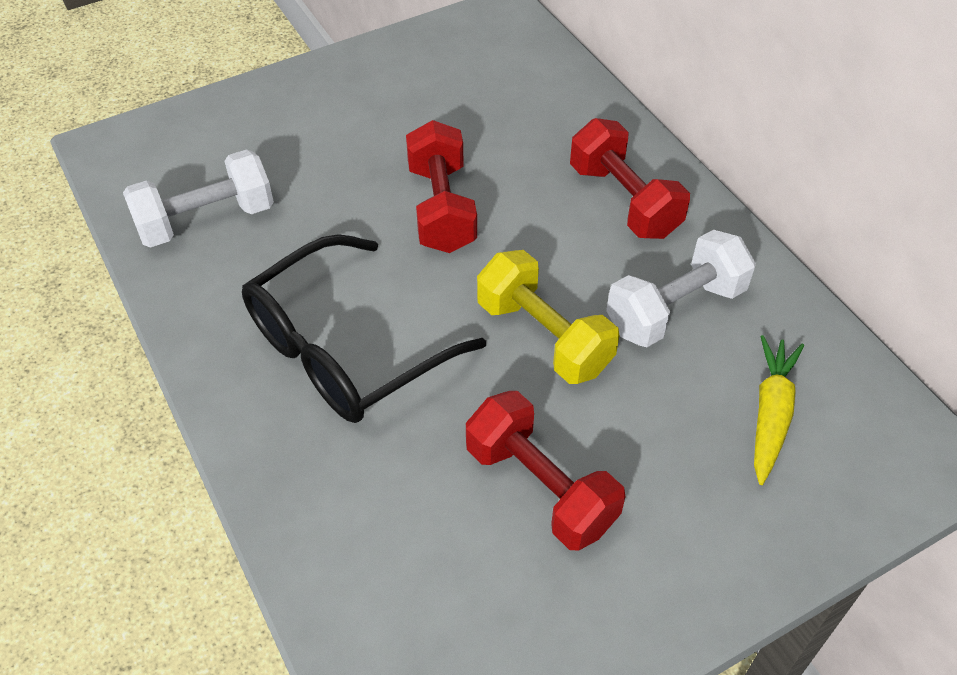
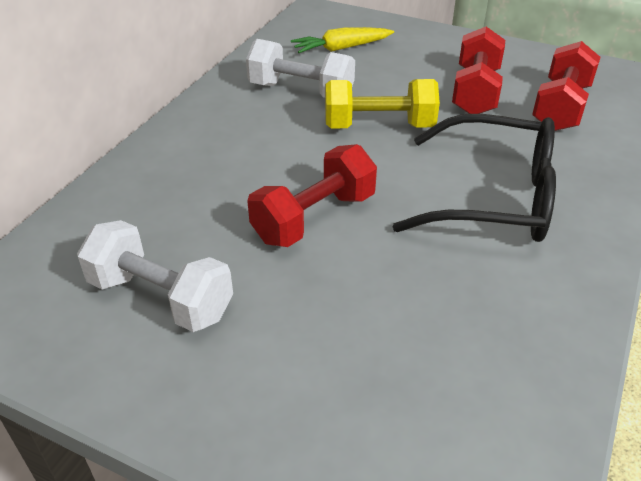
camera: 125 degrees left, 10 degrees down
(206, 220) = (490, 360): white dumbbell -> white dumbbell (161, 298)
(544, 336) = (379, 126): yellow dumbbell -> yellow dumbbell turned 75 degrees clockwise
(624, 201) = (219, 139): red dumbbell -> red dumbbell (561, 107)

